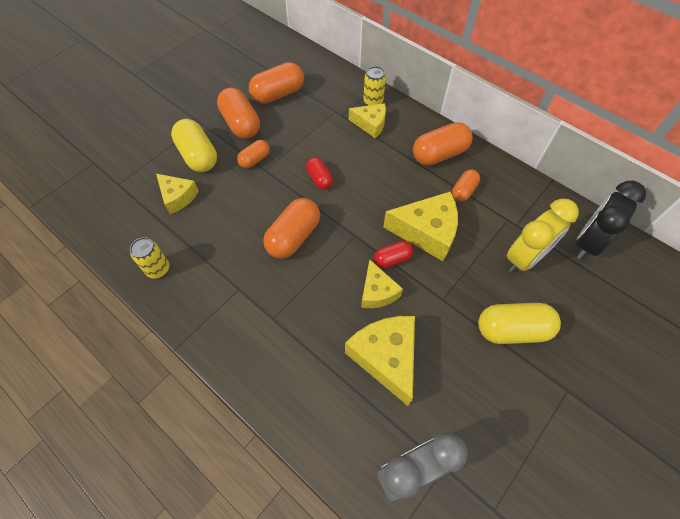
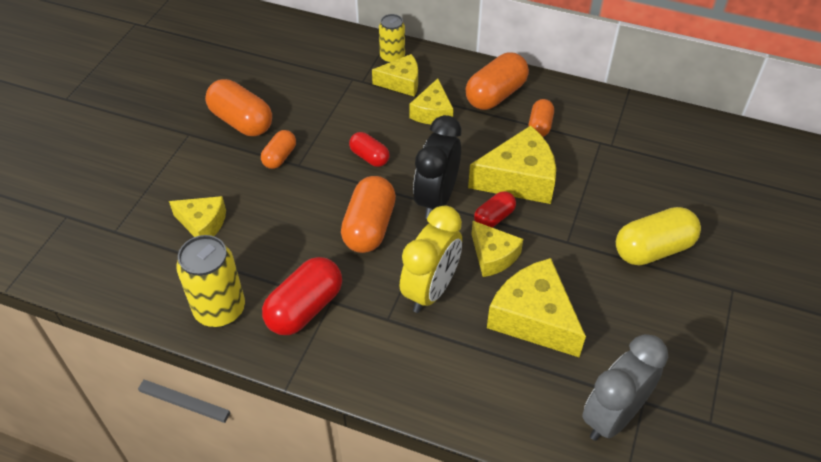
camera: 20 degrees left, 10 degrees down
(158, 269) = (220, 310): yellow can -> yellow can, size x1.61
(198, 156) = (205, 171): yellow capsule -> none
(217, 288) = (305, 308): none -> red capsule
(278, 94) = (272, 76): orange capsule -> none
(383, 155) = (432, 112): none -> yellow cheese
(524, 258) = (634, 176): yellow clock -> yellow clock (430, 290)
(587, 242) = (691, 142): black clock -> black clock (436, 199)

